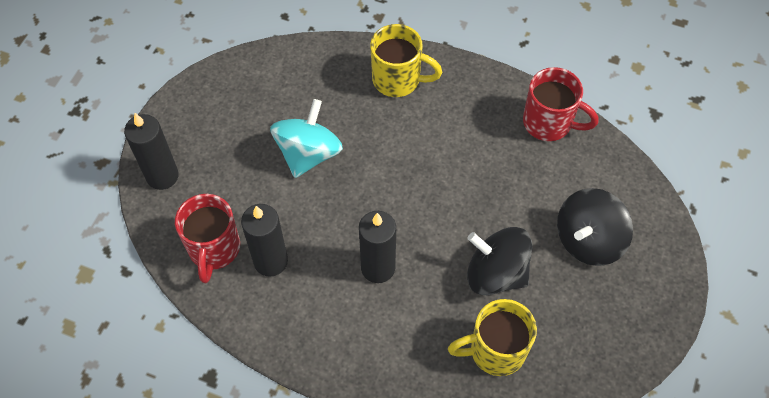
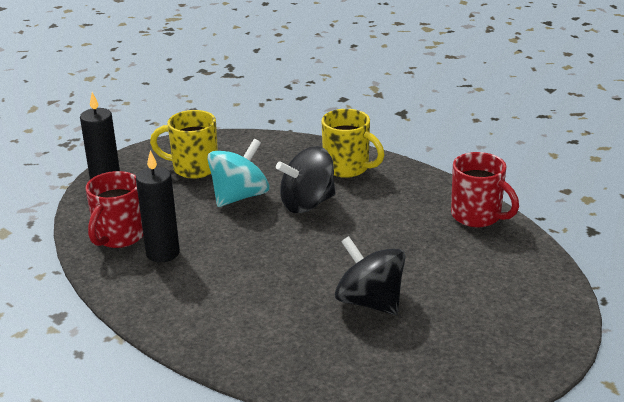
camera: 20 degrees right, 30 degrees down
(378, 268) = (257, 276): black candle -> none
(495, 350) = (338, 354): yellow mug -> yellow mug (193, 168)
(588, 240) = (477, 298): black spinning top -> black spinning top (307, 203)

